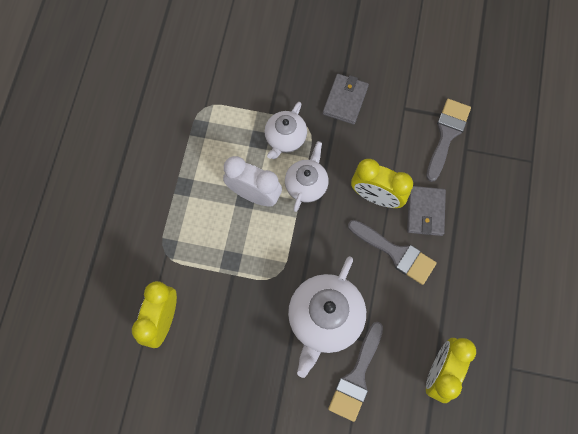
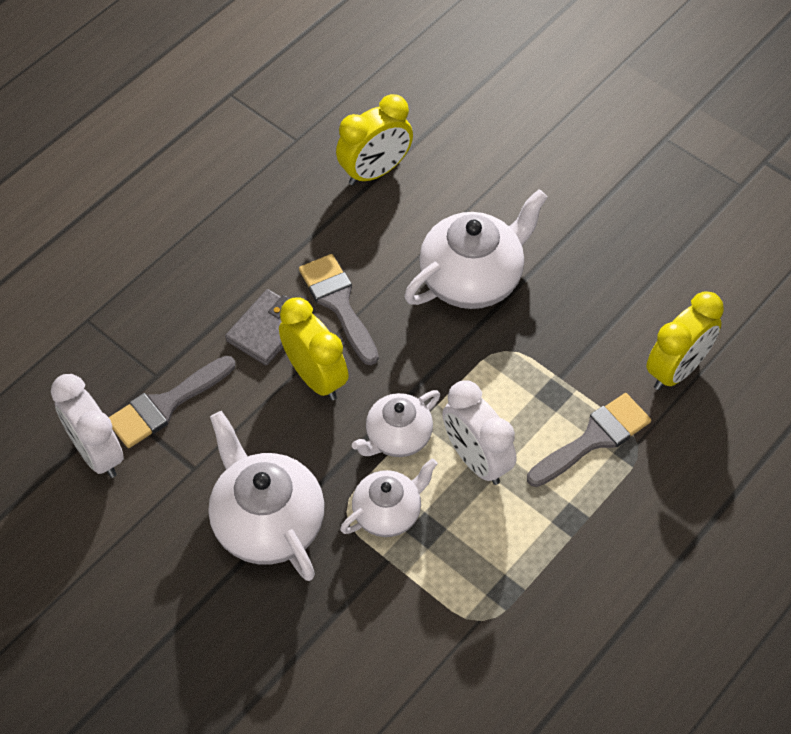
camera: 150 degrees left, 15 degrees down
(345, 100) = (267, 522): grey wallet -> white teapot
(356, 377) = (472, 208): grey brush -> grey brush (594, 438)
(461, 90) = (97, 453): none -> white clock

